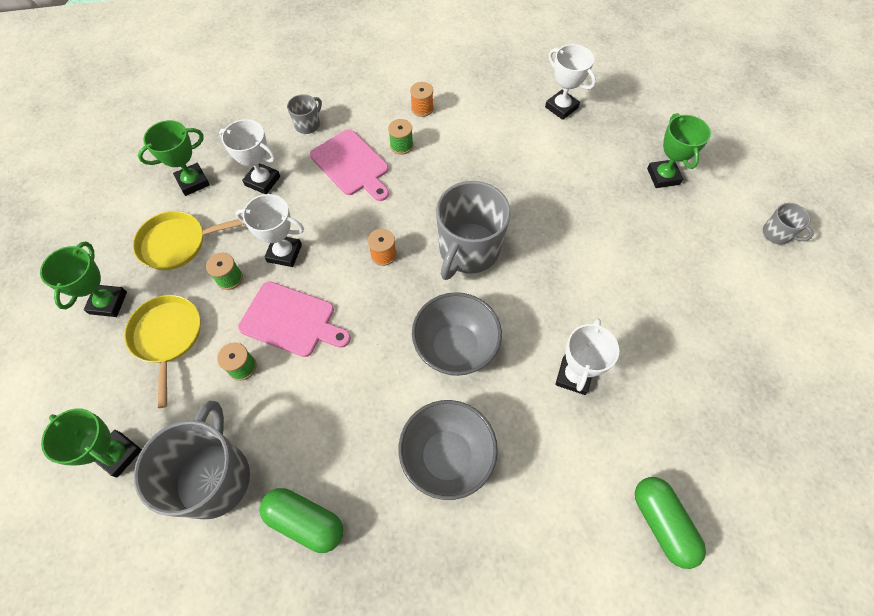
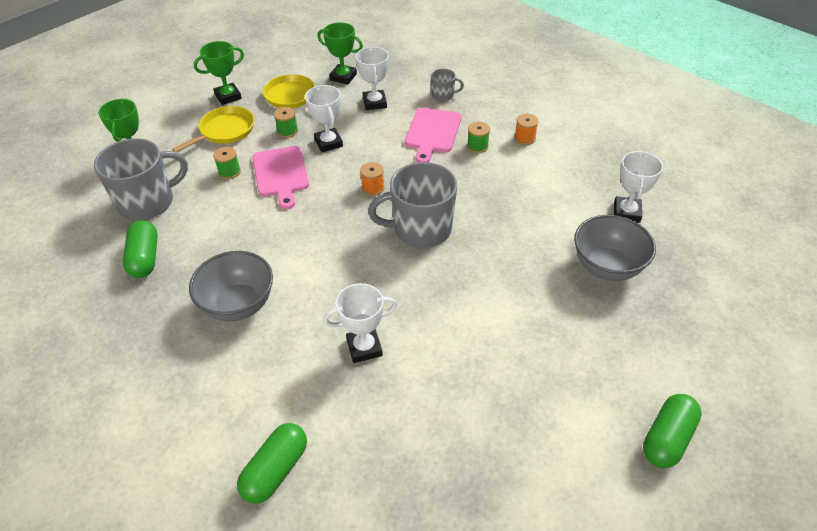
camera: 55 degrees right, 15 degrees down
(455, 348) = (330, 265): grey bowl -> grey bowl (607, 267)
(663, 176) = (633, 315): green trophy -> none
(777, 234) = (667, 438): grey mug -> green capsule

